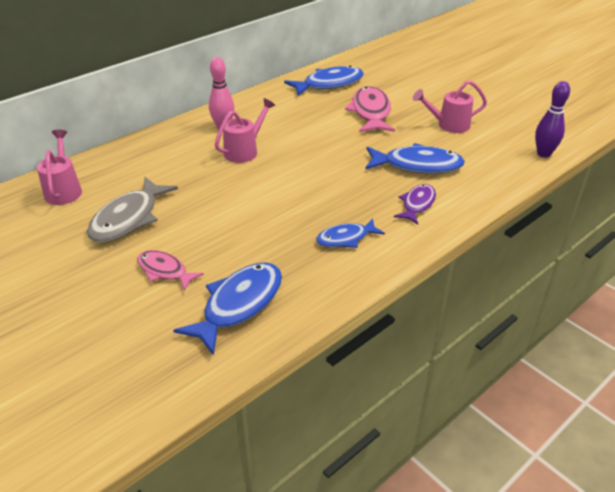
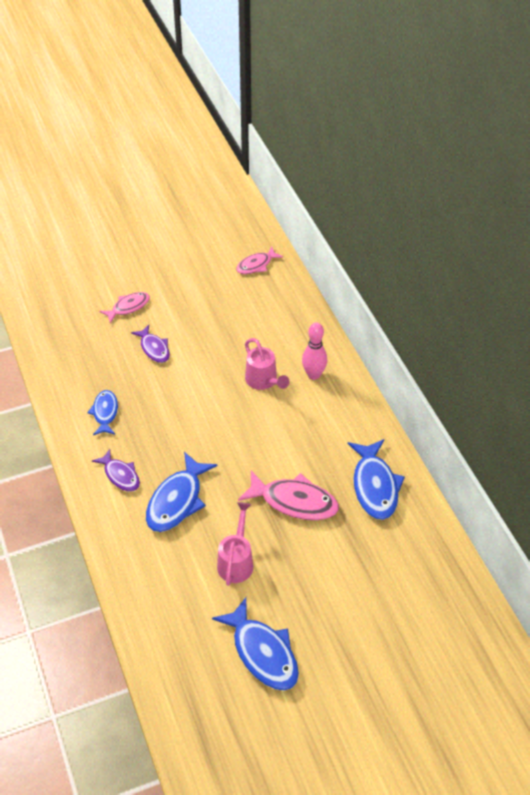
camera: 110 degrees right, 10 degrees up
(64, 190) = (256, 265): pink watering can -> pink fish
(129, 218) = (199, 296): grey fish -> none
(230, 230) = (154, 348): none -> purple fish
(238, 305) = (73, 337): blue fish -> blue fish (262, 652)
(543, 154) = (142, 620): purple bowling pin -> none

